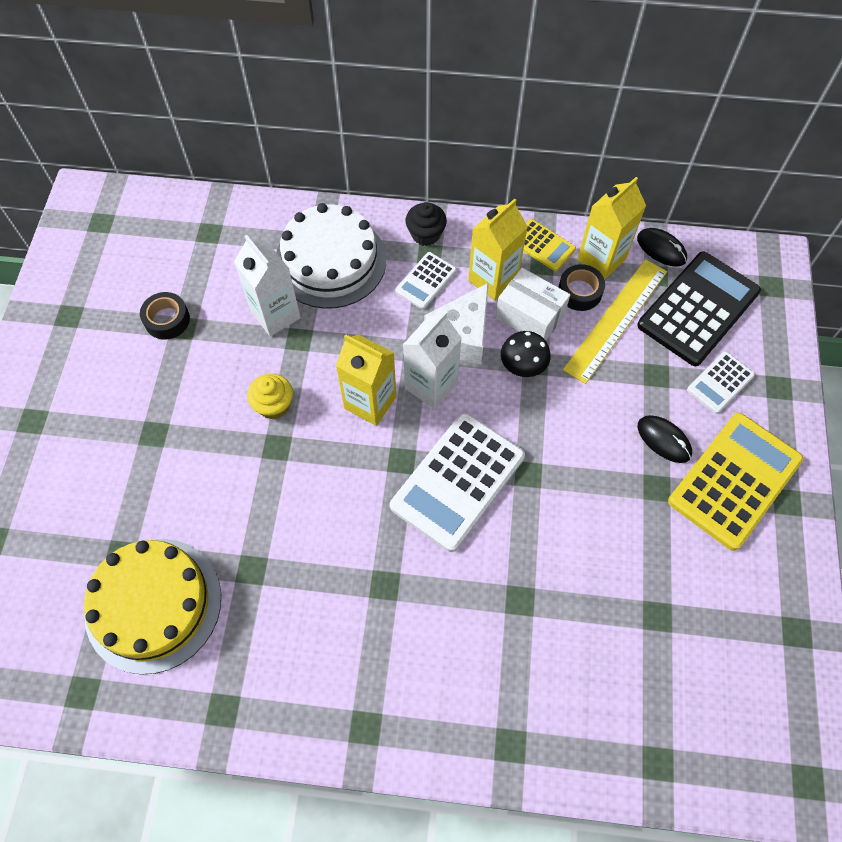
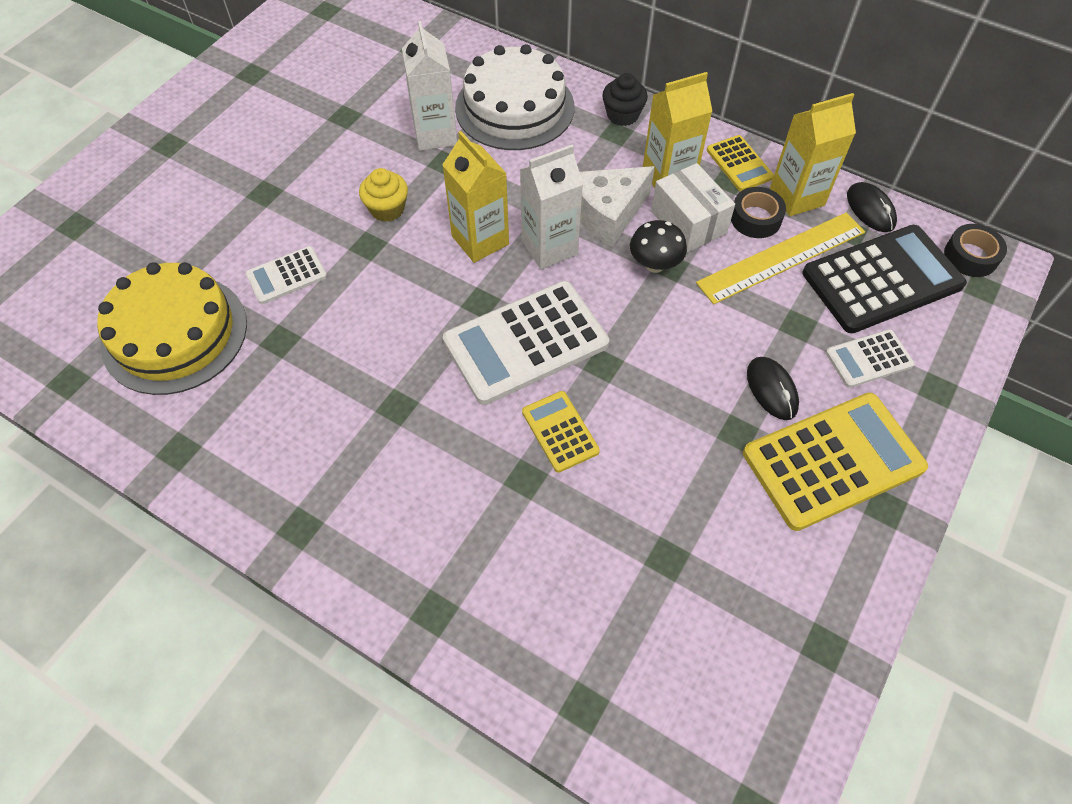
camera: 25 degrees right, 5 degrees down
(167, 320) = (334, 105): black tape -> black tape (970, 256)
(426, 281) = (598, 155): white calculator -> white calculator (286, 275)
(525, 548) = (560, 431): none -> yellow calculator

